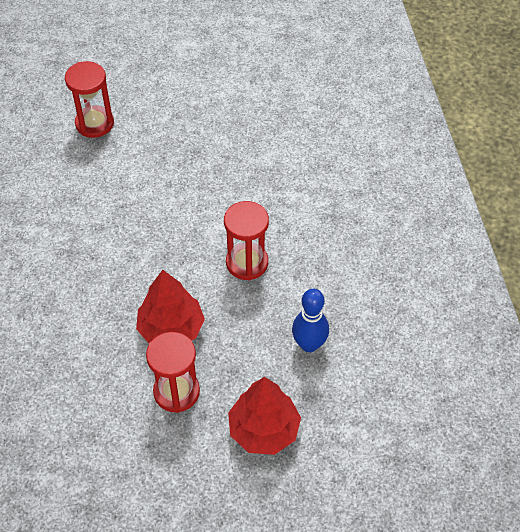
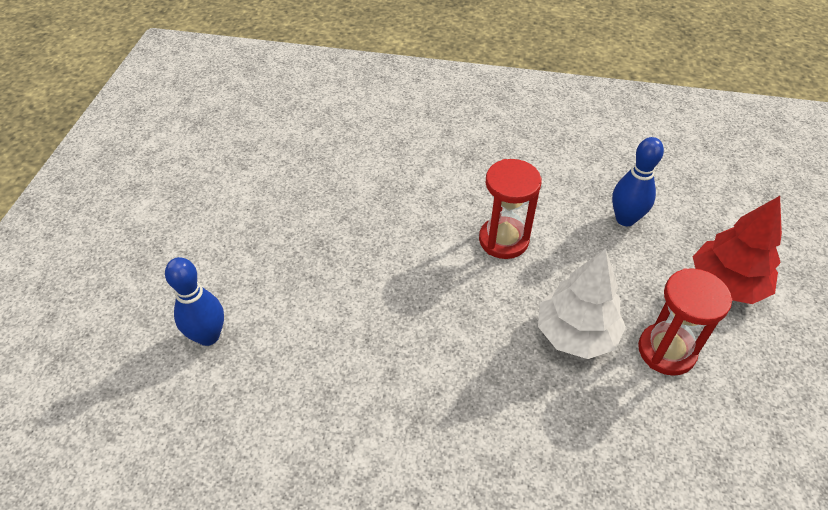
camera: 70 degrees left, 5 degrees down
(94, 123) = (208, 336): red hourglass -> blue bowling pin
(171, 329) = (576, 334): red tree -> white tree

